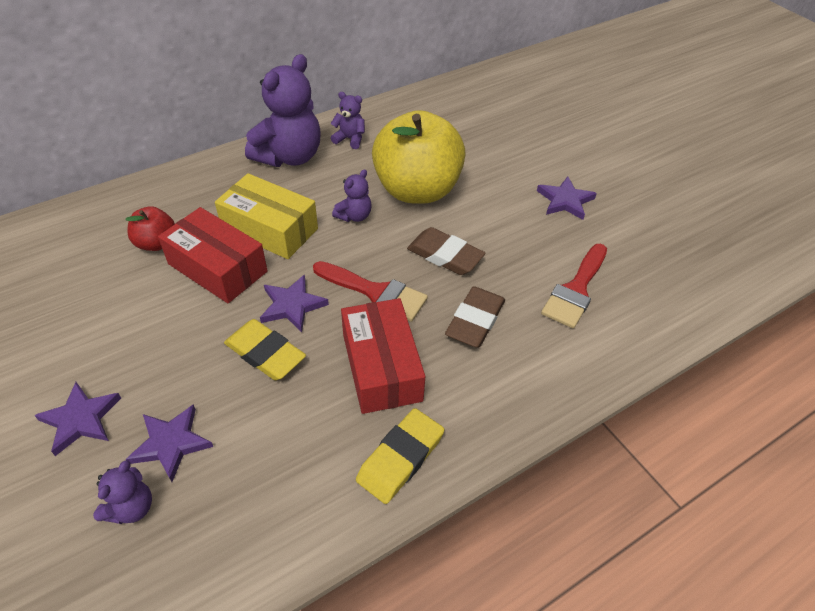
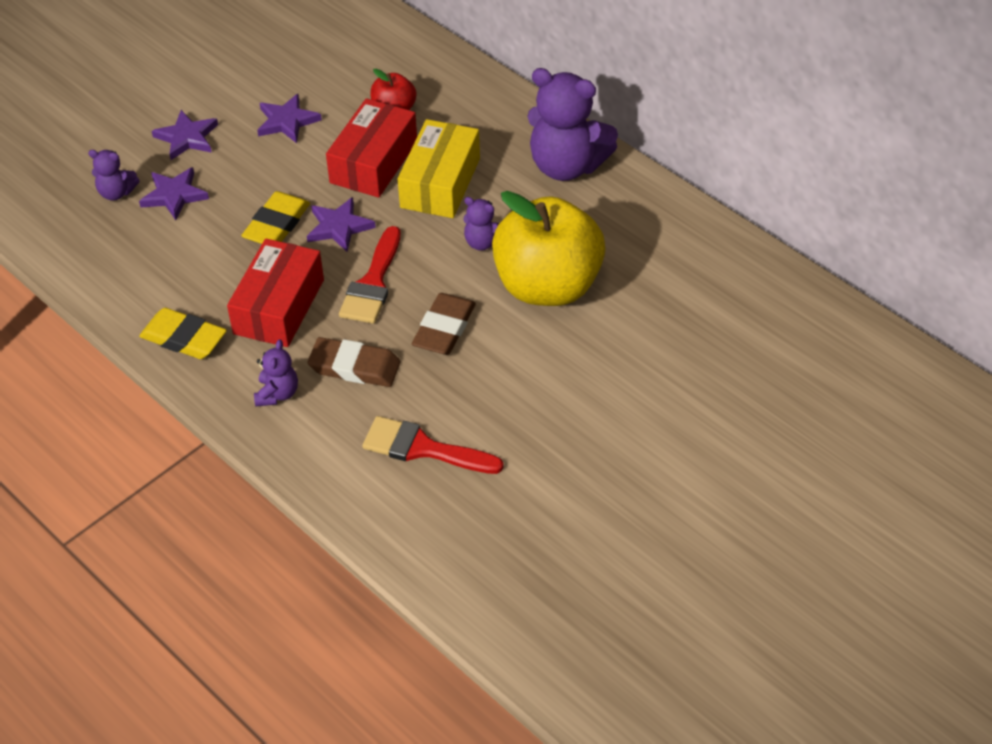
camera: 80 degrees right, 0 degrees up
(350, 139) = (623, 208): purple teddy bear -> purple teddy bear (277, 394)
(381, 367) = (279, 307): red box -> red box turned 45 degrees counterclockwise
(565, 200) = (580, 428): purple star -> purple star (287, 121)

